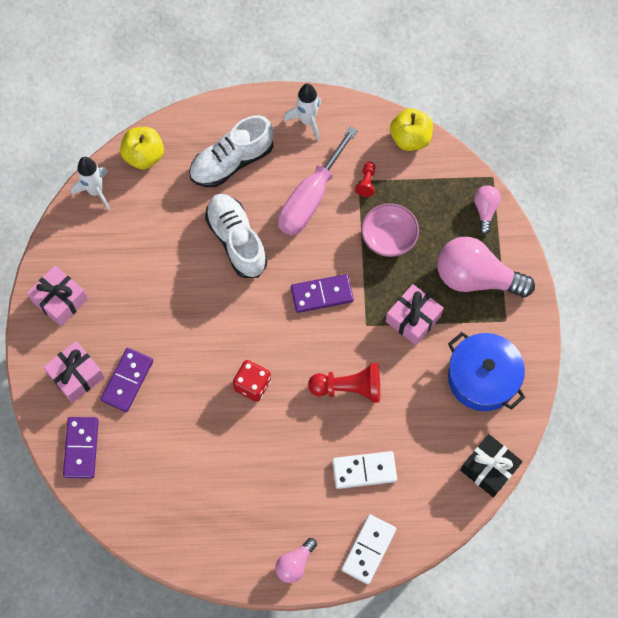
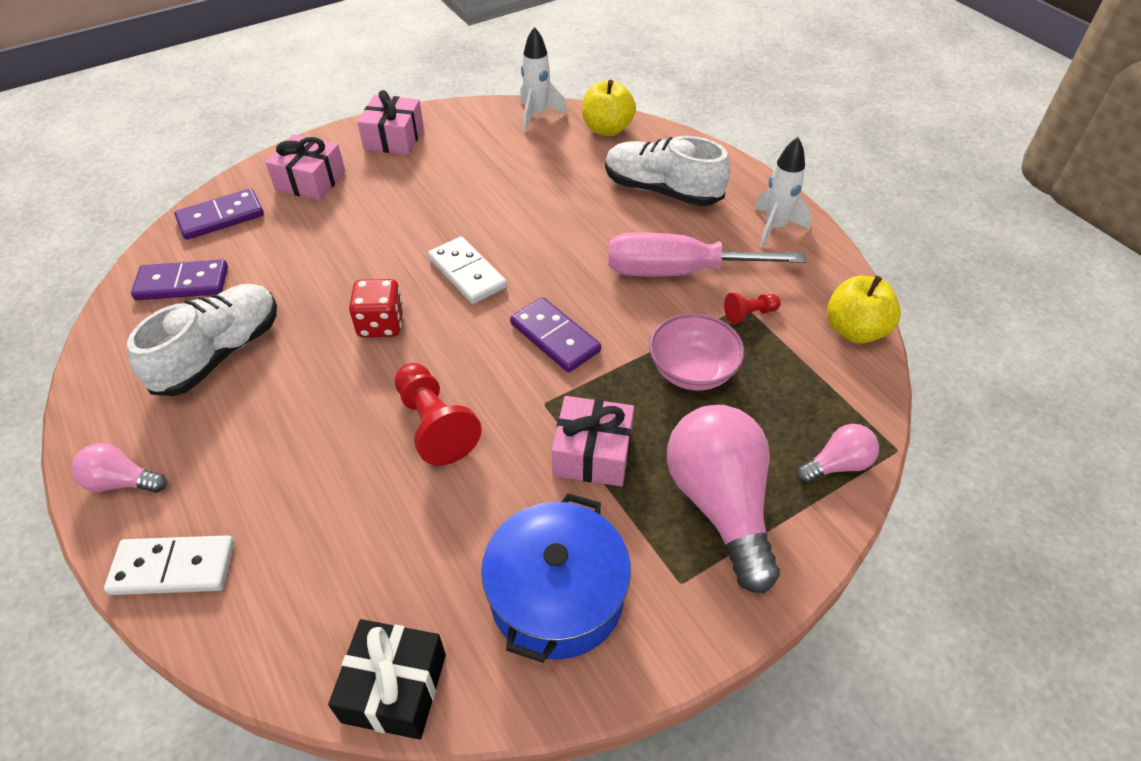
camera: 60 degrees right, 20 degrees down
(127, 380) = (326, 219): purple domino -> purple domino (182, 283)
(236, 240) = (566, 233): white shoe -> white shoe (219, 353)
(364, 470) = (309, 502): white domino -> white domino (467, 273)

